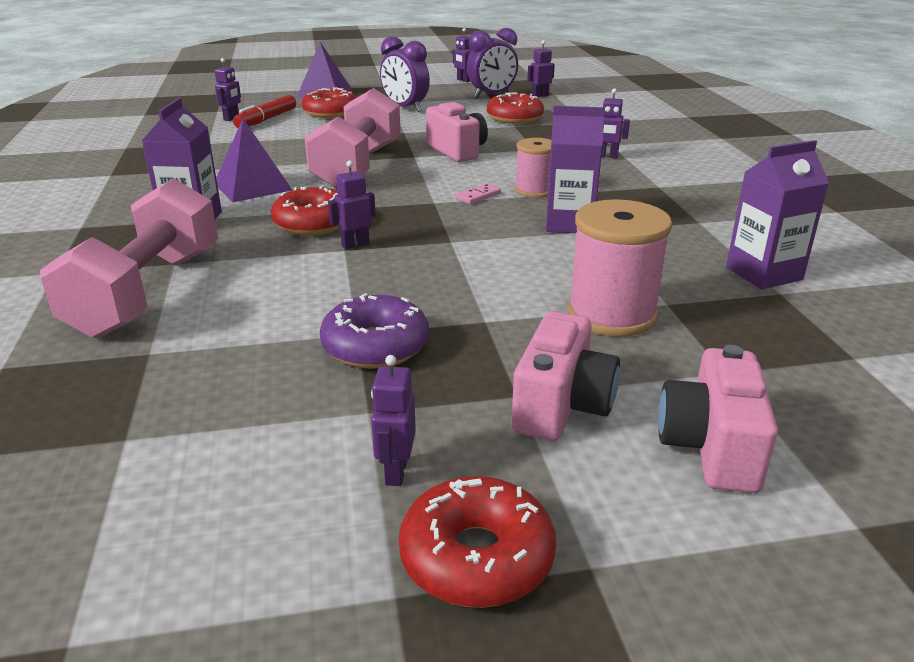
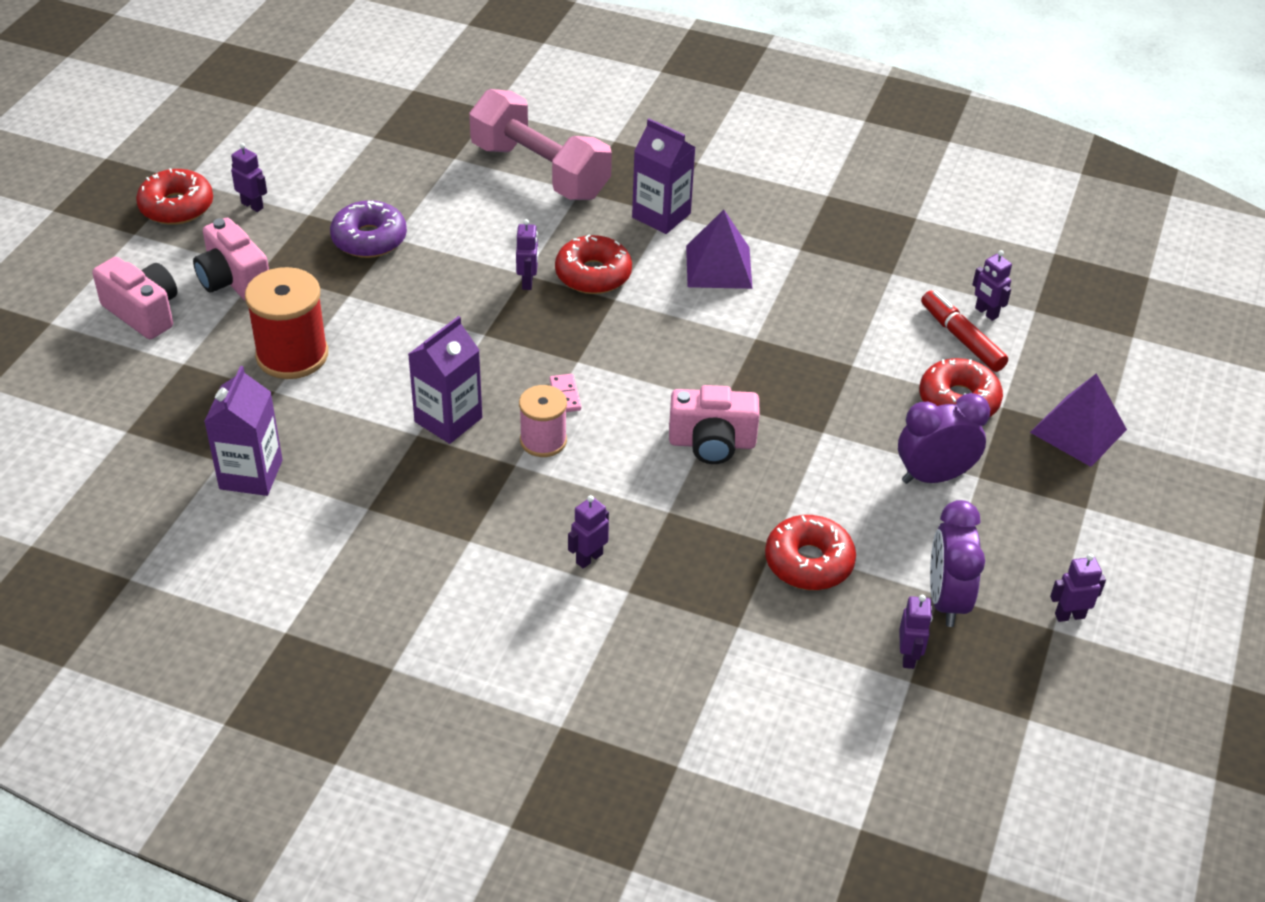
camera: 120 degrees right, 15 degrees up
(358, 166) = (722, 350): pink dumbbell -> none
(611, 314) = (292, 355): pink spool -> red spool

